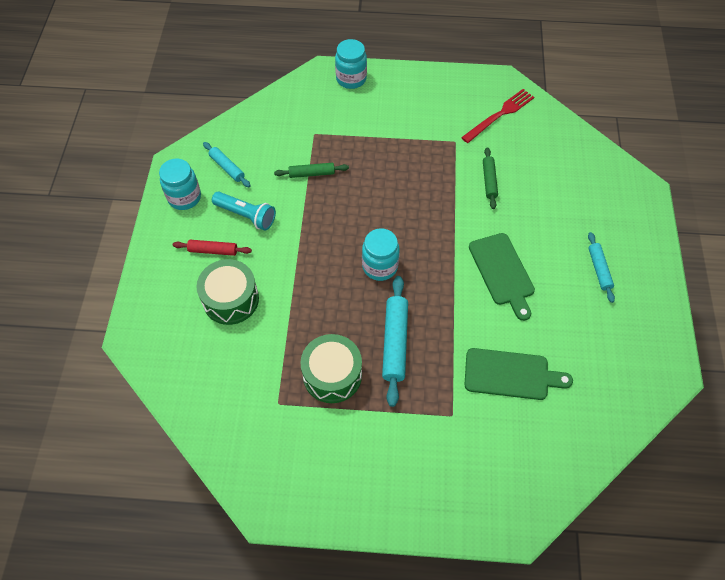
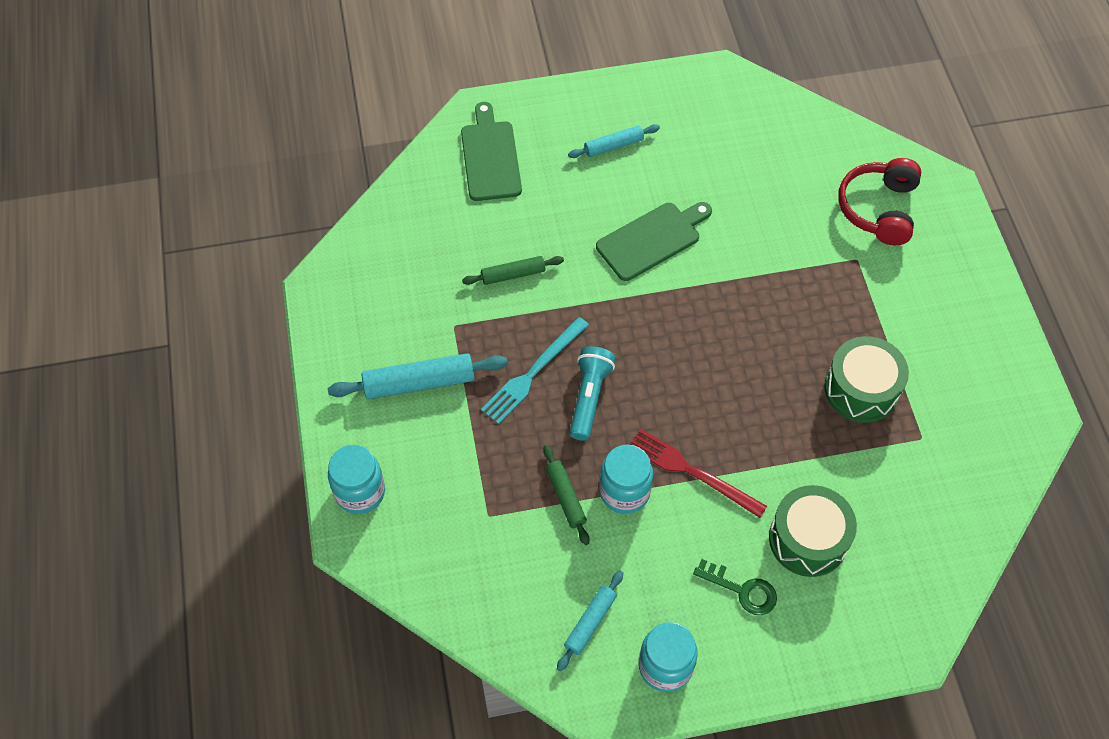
camera: 105 degrees left, 0 degrees up
(213, 250) = (742, 590): red rolling pin -> green key
(246, 216) = (668, 564): turquoise flashlight -> turquoise flashlight (589, 397)
(380, 266) = (692, 373): turquoise jar -> turquoise jar (624, 492)
(395, 342) = (792, 333): turquoise rolling pin -> turquoise rolling pin (419, 382)
(407, 176) = (533, 373): none -> turquoise fork
(499, 115) = (389, 280): red fork -> red fork (692, 472)
(501, 453) = (879, 209): none -> red headphones
(511, 374) = (784, 212): green cutting board -> green cutting board (490, 157)

